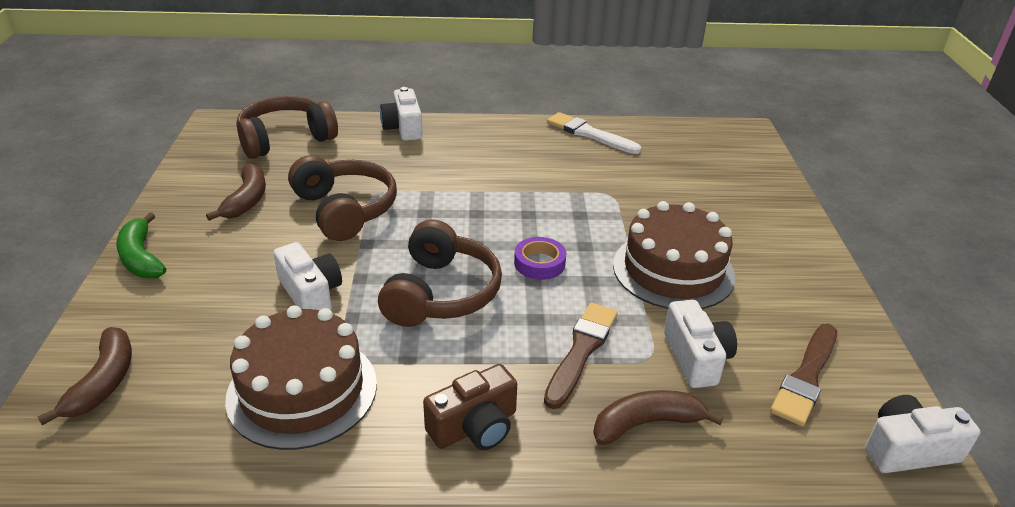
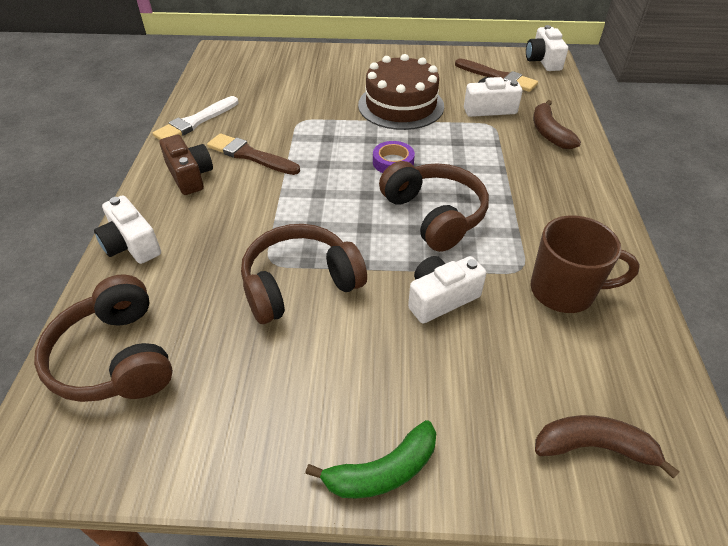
camera: 85 degrees left, 10 degrees up
(247, 200) = (264, 378): brown banana -> none
(302, 390) = (564, 291): brown cake -> brown mug
(403, 128) = (131, 244): white camera -> white camera turned 60 degrees clockwise
(440, 293) = (434, 215): brown headphones -> brown headphones turned 45 degrees clockwise
(475, 427) = (573, 199): brown camera -> brown camera (190, 176)
(581, 351) = (490, 151): brown brush -> brown brush (250, 155)

